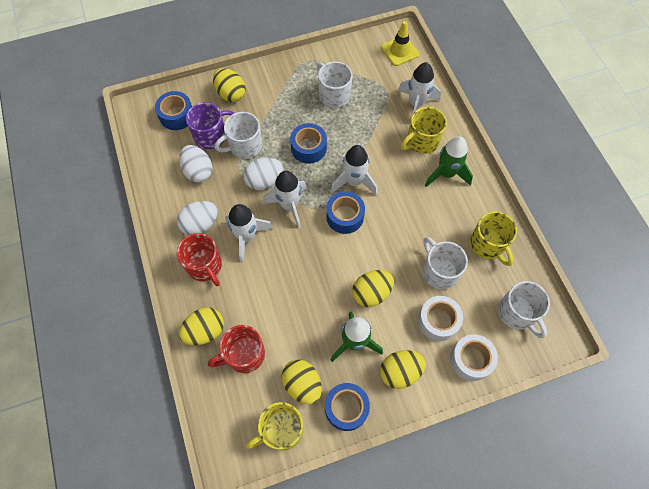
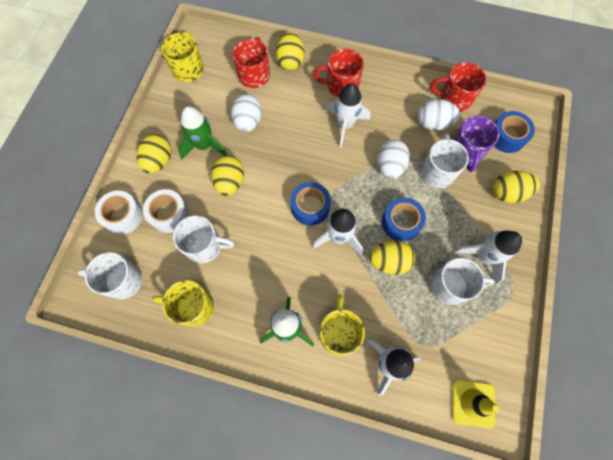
camera: 125 degrees right, 5 degrees up
(160, 169) = (454, 99): none -> red mug
(200, 224) = (380, 100): white egg -> white egg (248, 122)
(289, 206) = (351, 171): white rocket -> white rocket (483, 257)
(302, 384) = (205, 97): yellow egg -> yellow egg (389, 261)
(346, 408) = (167, 112): blue tape -> none

